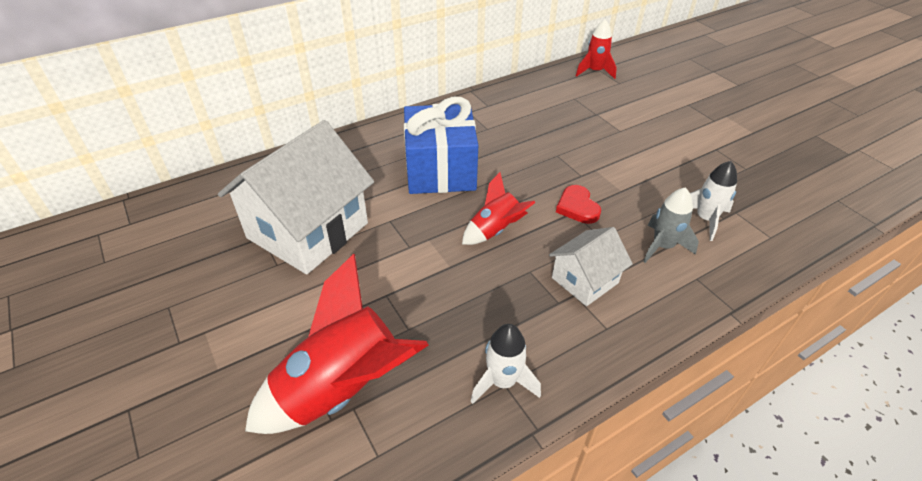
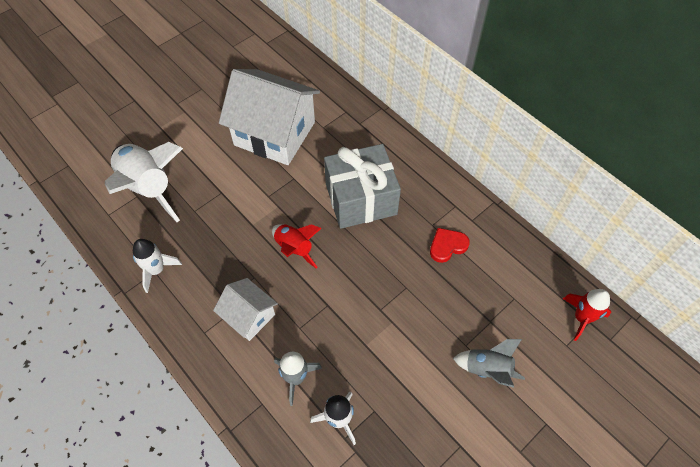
camera: 80 degrees right, 15 degrees up
(343, 389) = (149, 188): red rocket -> white rocket
(440, 170) = (361, 199): blue gift -> grey gift
(577, 207) = (334, 308): red heart -> red heart (447, 246)
(643, 123) = (487, 369): none -> grey rocket

